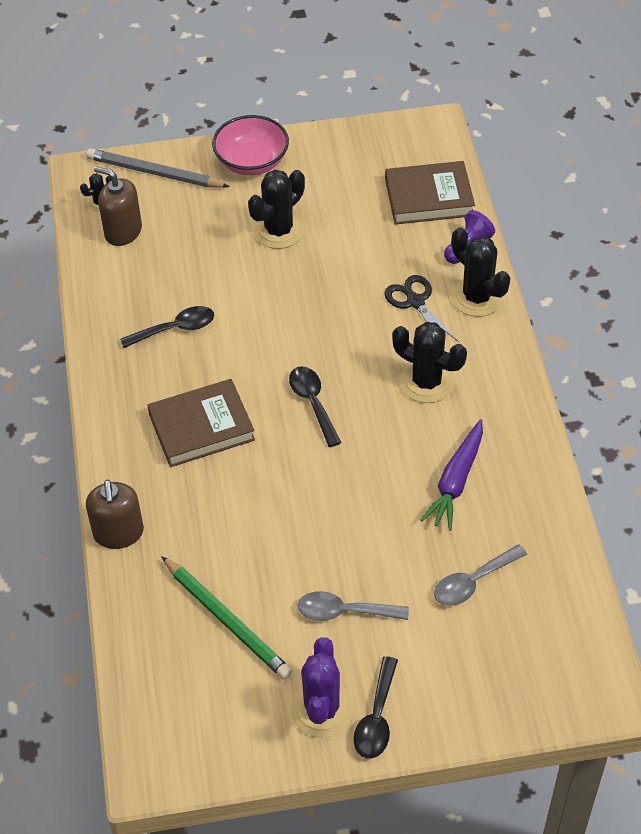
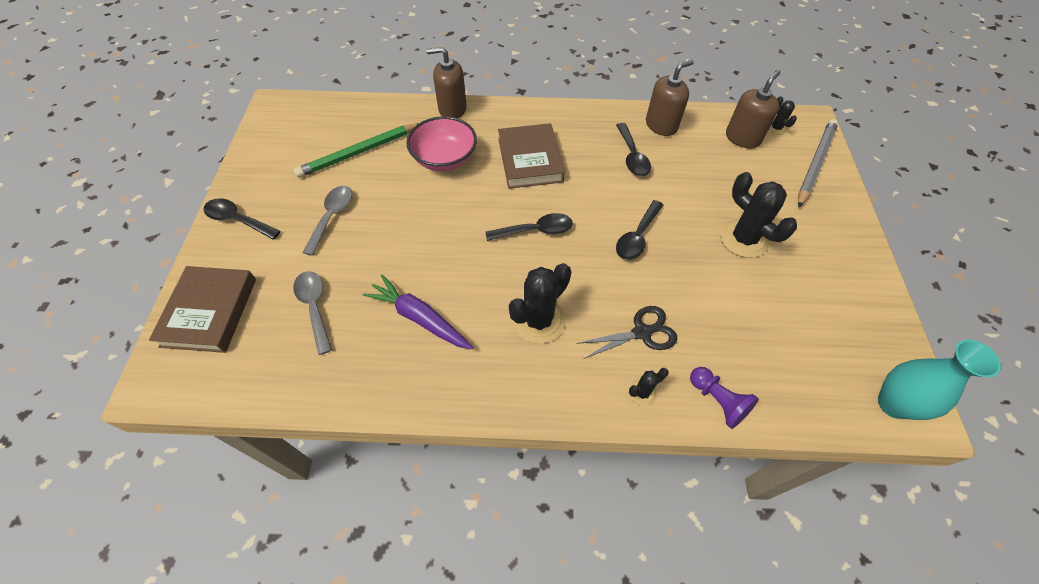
camera: 100 degrees right, 5 degrees up
(113, 306) = (661, 125): none -> brown soap dispenser
(252, 162) = (837, 232): pink bowl -> pink bowl (444, 159)
(298, 314) = (637, 237): none -> black spoon
(321, 709) = (263, 191): purple cactus -> none
(429, 197) = (796, 379): brown book -> brown book (209, 312)
(431, 141) = (893, 404): none -> turquoise vase
(477, 297) = (642, 392): black cactus -> black cactus, size x0.49

